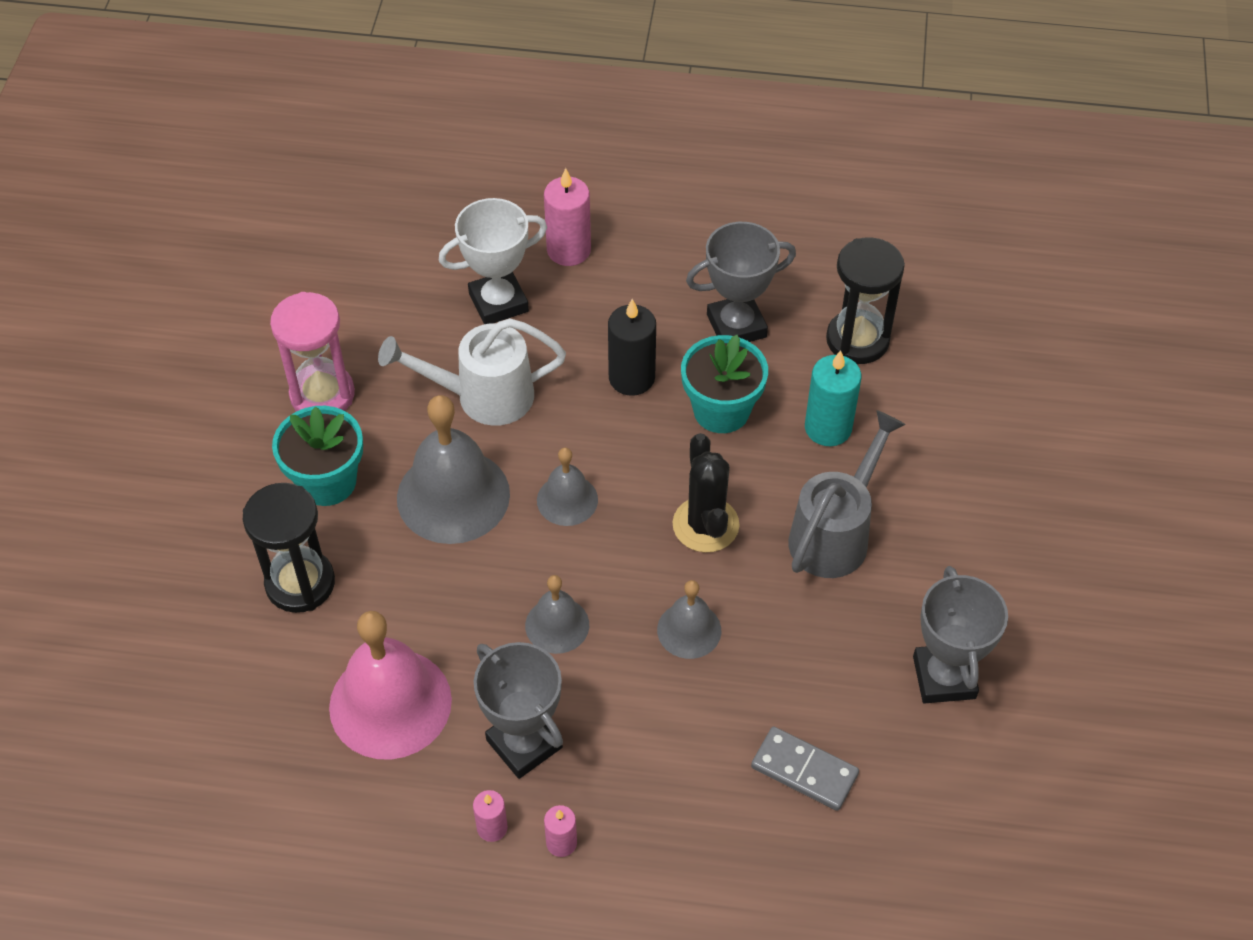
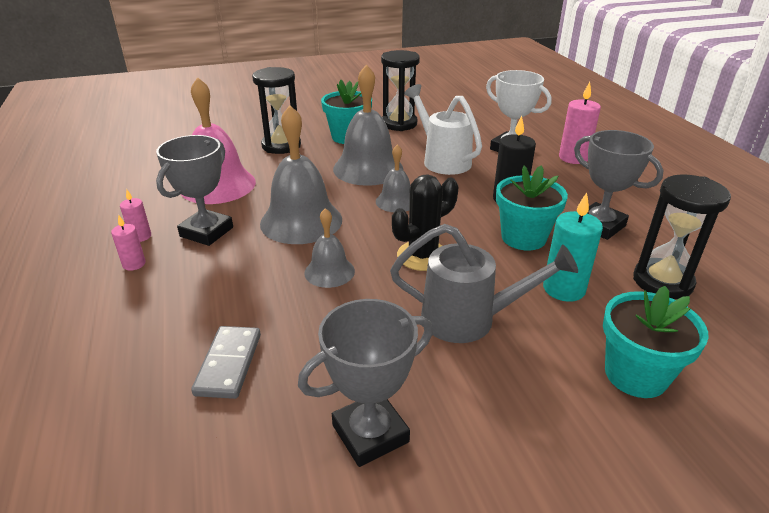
camera: 65 degrees right, 20 degrees down
(322, 394) = (399, 124): pink hourglass -> black hourglass
(557, 625) = (301, 221): grey bell -> grey bell, size x1.85
(963, 447) = (635, 375): none -> turquoise flower pot

